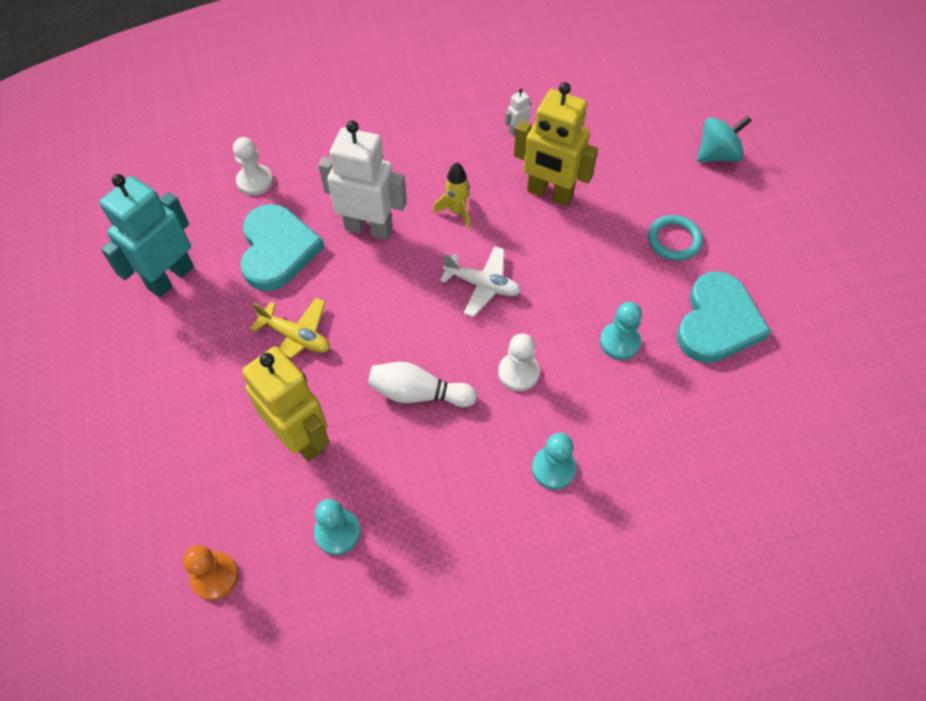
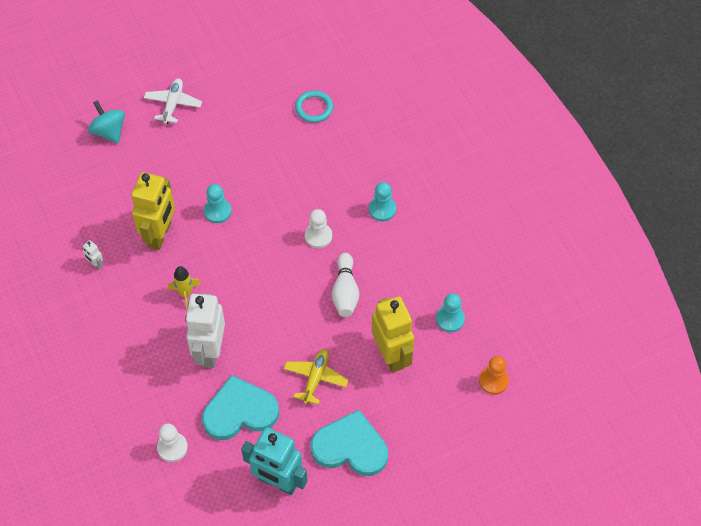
camera: 100 degrees left, 0 degrees up
(301, 437) = (391, 355): yellow robot -> yellow robot turned 120 degrees clockwise
(482, 285) = (251, 267): white plane -> white plane (173, 104)
(619, 342) = (284, 181): turquoise pawn -> turquoise pawn (217, 211)
(674, 240) = (194, 155): turquoise ring -> turquoise ring (314, 108)
(717, 322) = (259, 128): turquoise heart -> turquoise heart (350, 447)

